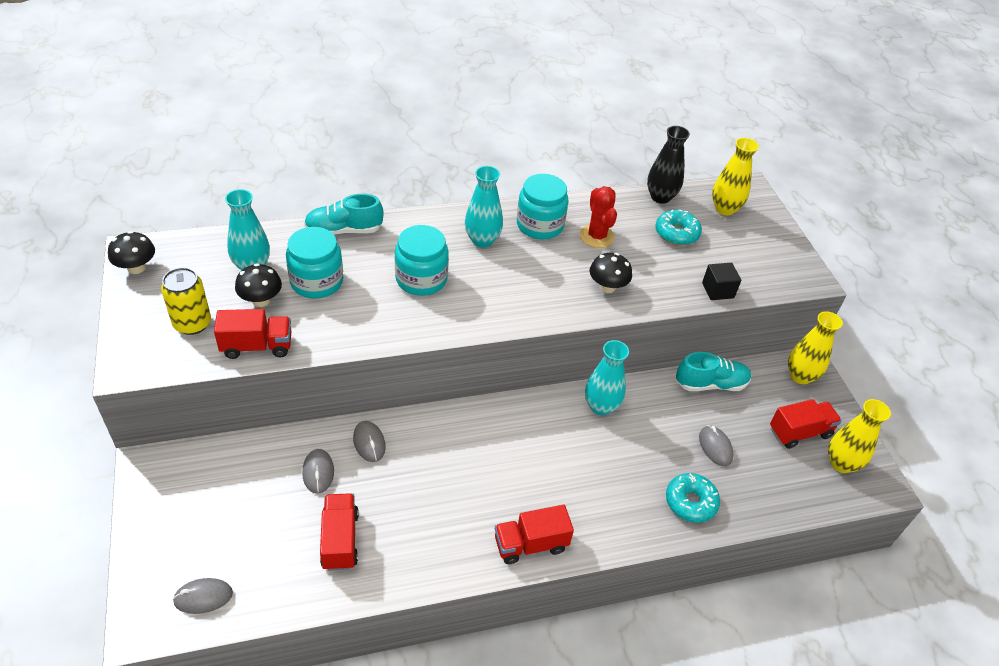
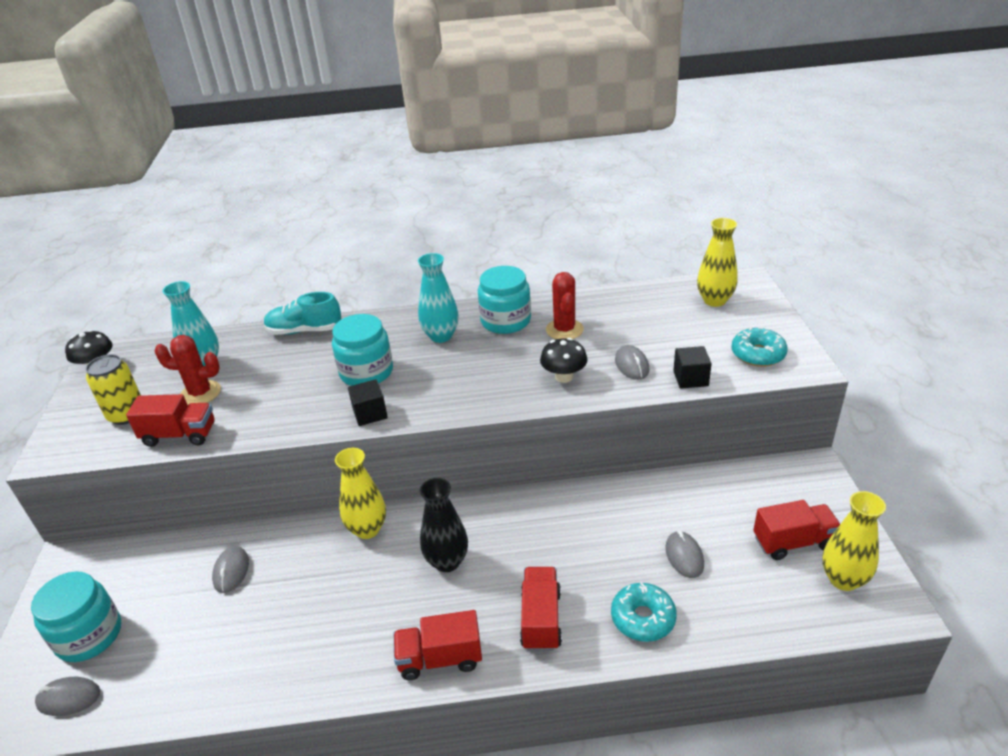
camera: 15 degrees right, 10 degrees down
(261, 300) = (200, 393): black mushroom -> red cactus
(317, 281) = (261, 376): turquoise jar -> turquoise jar (89, 635)
(340, 540) = (230, 643): red truck -> red truck (541, 619)
(369, 443) = (293, 542): grey mouse -> grey mouse (631, 365)
(438, 324) = (370, 413): none -> black cube
(601, 406) = (556, 510): turquoise vase -> none
(660, 197) = (644, 292): black vase -> black vase (447, 561)
(676, 233) = (654, 325): turquoise donut -> turquoise donut (758, 354)
(710, 384) = (690, 487): turquoise shoe -> none
(800, 376) = (802, 480): yellow vase -> yellow vase (367, 529)

